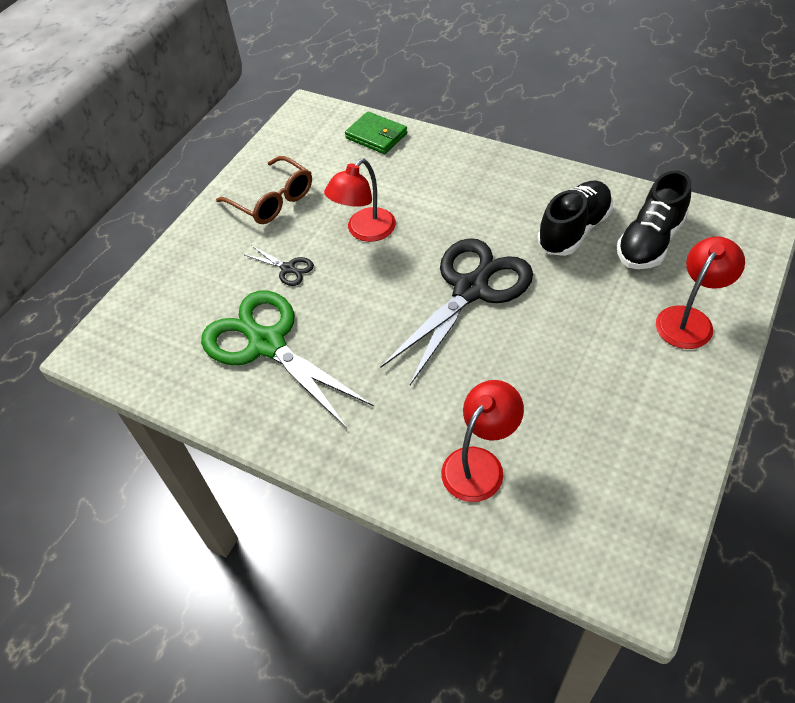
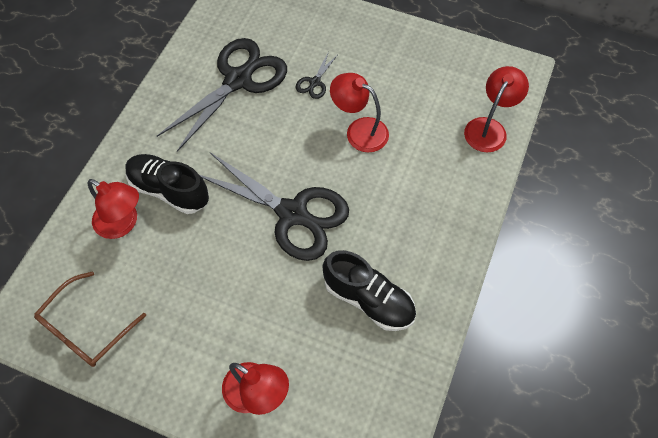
camera: 80 degrees right, 10 degrees up
(267, 344) = (238, 80): green scissors -> black scissors
(273, 200) = (393, 61): brown glasses -> brown glasses (86, 328)
(376, 136) = (489, 128): green wallet -> red lamp
(650, 242) = (356, 369): black shoe -> black shoe (169, 190)

